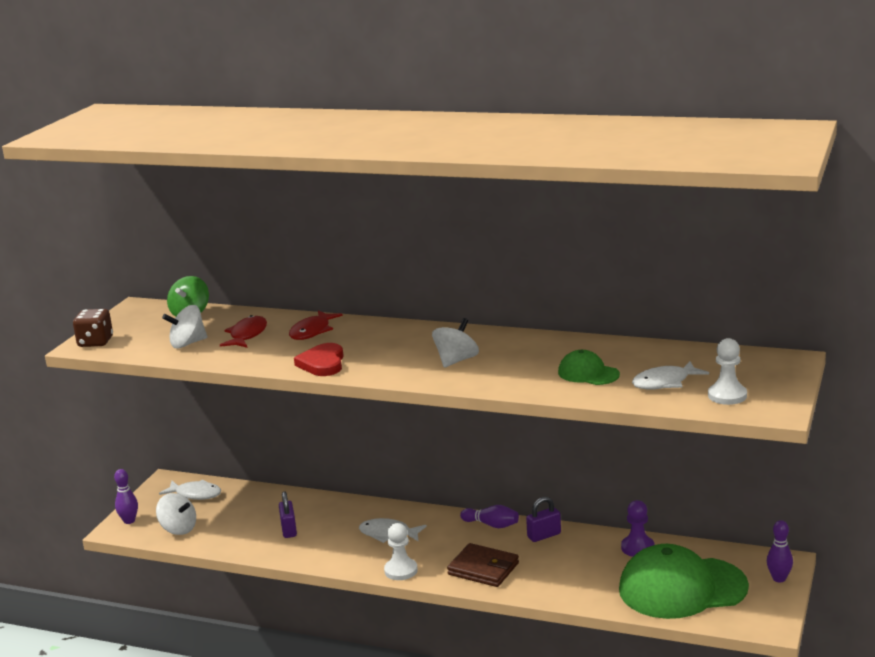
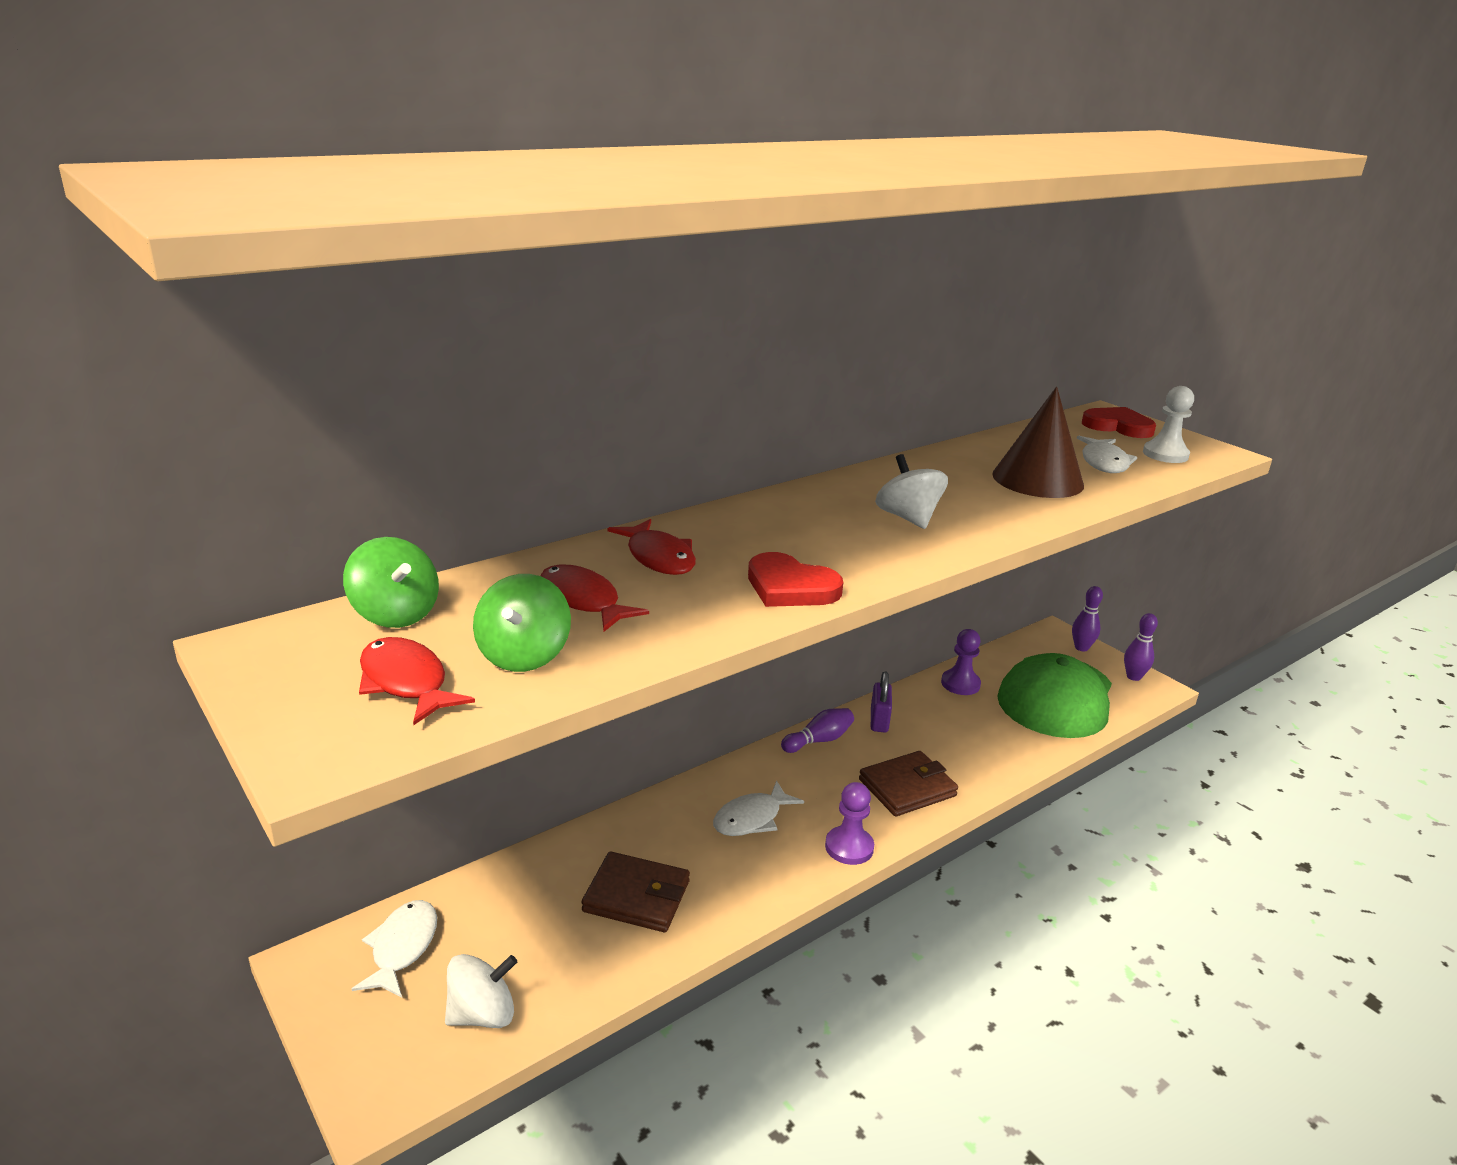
camera: 60 degrees left, 5 degrees up
(95, 342) = (331, 739): brown dice -> none
(129, 521) = (371, 1068): purple bowling pin -> purple bowling pin (1133, 677)
(143, 336) = (406, 683): none -> red fish
(187, 344) = (523, 655): white spinning top -> green spinning top
(195, 494) = (402, 948): white fish -> white fish turned 45 degrees counterclockwise
(289, 530) = (636, 896): purple padlock -> brown wallet
(401, 570) = (849, 847): white pawn -> purple pawn
(588, 373) = (1037, 479): green cap -> brown cone
(762, 370) = (1118, 426): none -> red heart

